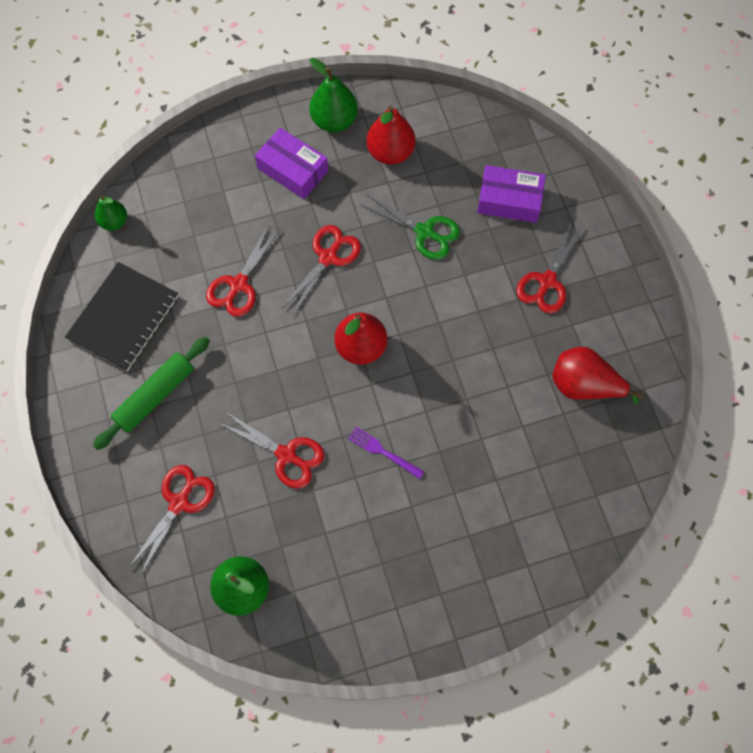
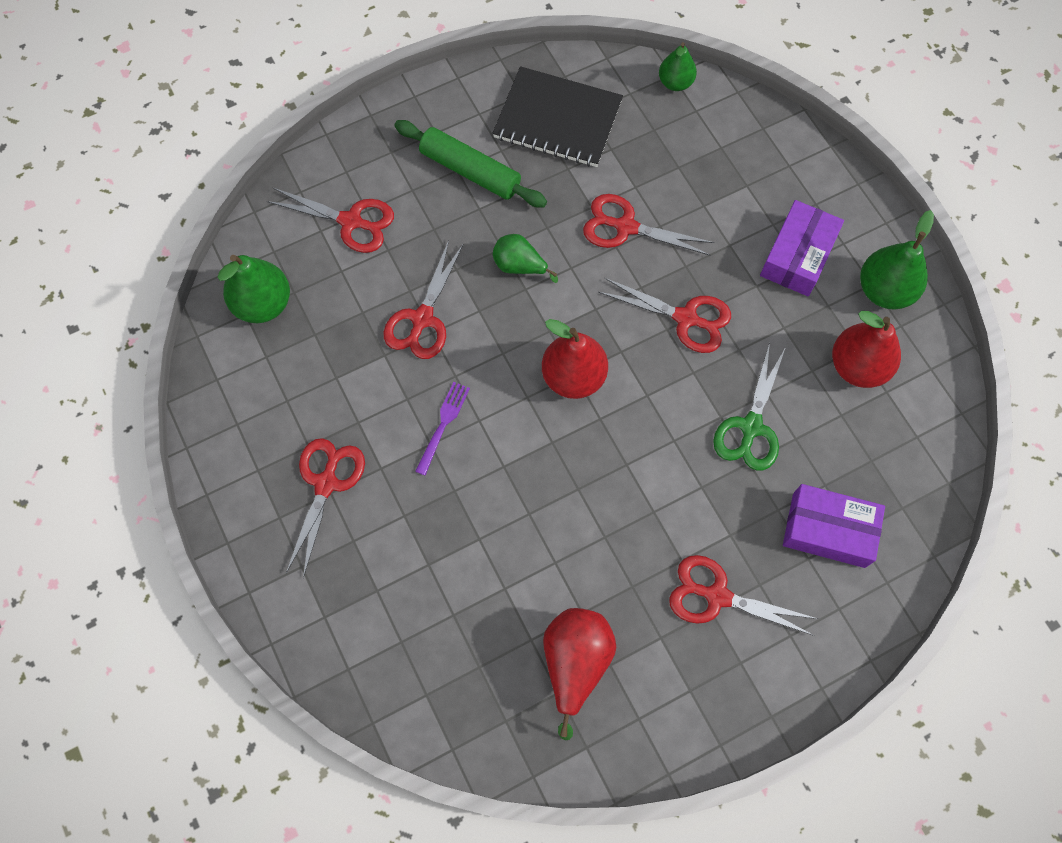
camera: 80 degrees right, 0 degrees up
(255, 371) = (519, 266): none -> green pear
(417, 551) = (326, 483): none -> red scissors
(509, 200) = (828, 530): purple box -> purple box turned 75 degrees counterclockwise

